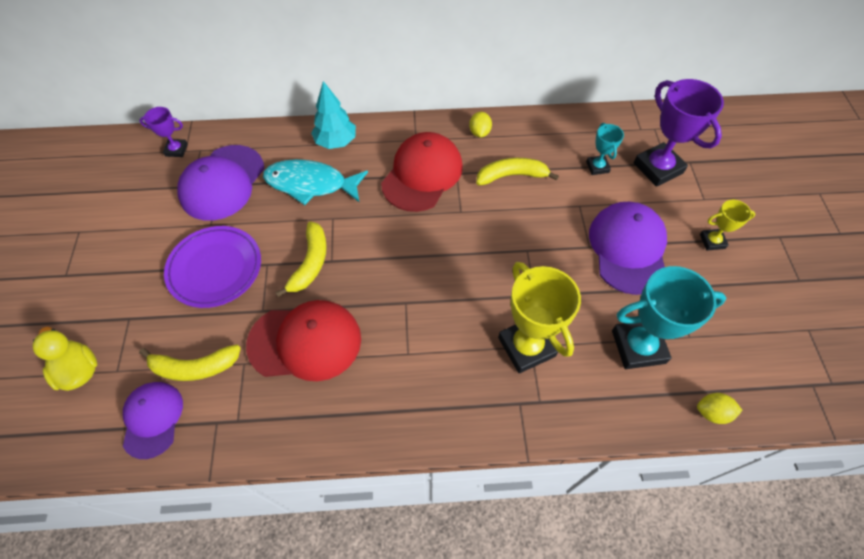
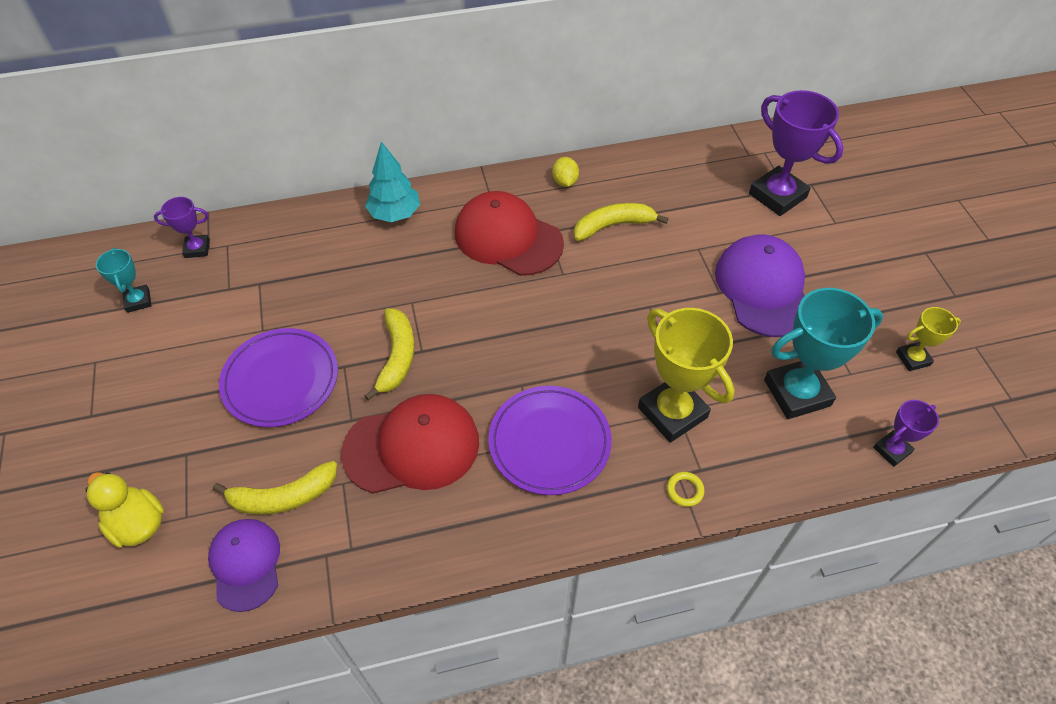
camera: 10 degrees left, 5 degrees down
(222, 183) = (265, 279): purple cap -> none
(310, 184) = (375, 266): turquoise fish -> none
(417, 356) = (549, 442): none -> purple plate
(422, 174) = (508, 238): red cap -> red cap turned 75 degrees counterclockwise
(522, 418) = (684, 490): none -> yellow ring
(597, 167) = (709, 203): turquoise trophy -> turquoise trophy (138, 301)
(712, 241) = (854, 267): yellow trophy -> yellow trophy (913, 358)
(712, 412) = (891, 450): yellow lemon -> purple trophy

